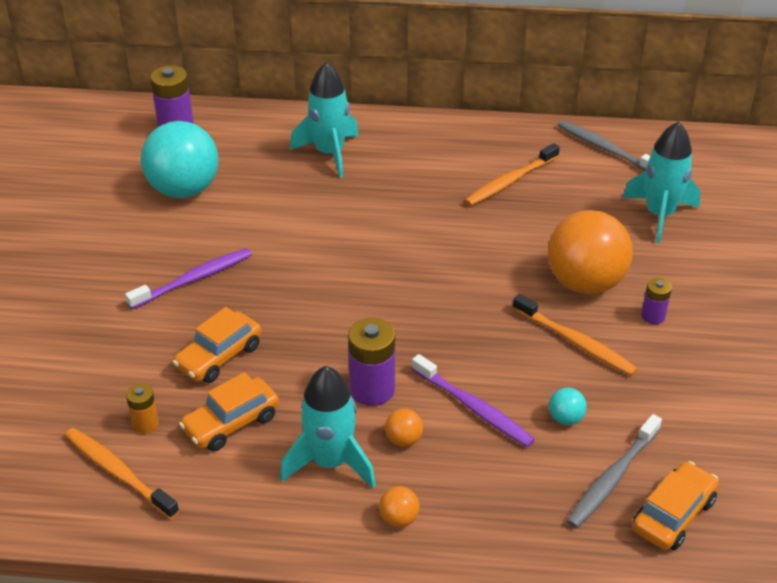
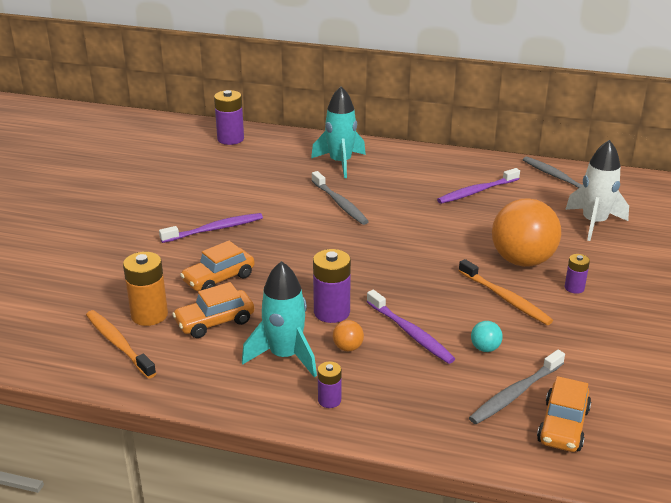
camera: 10 degrees right, 10 degrees down
(145, 423) = (149, 315): orange battery -> orange battery, size x1.77
(184, 189) = (225, 175): turquoise ball -> none
(343, 219) = (340, 203): none -> grey toothbrush
(399, 518) = (329, 400): orange ball -> purple battery
(510, 181) = (477, 191): orange toothbrush -> purple toothbrush
(659, 215) = (594, 223): turquoise rocket -> white rocket
(673, 515) = (563, 426): orange car -> orange car turned 150 degrees clockwise

